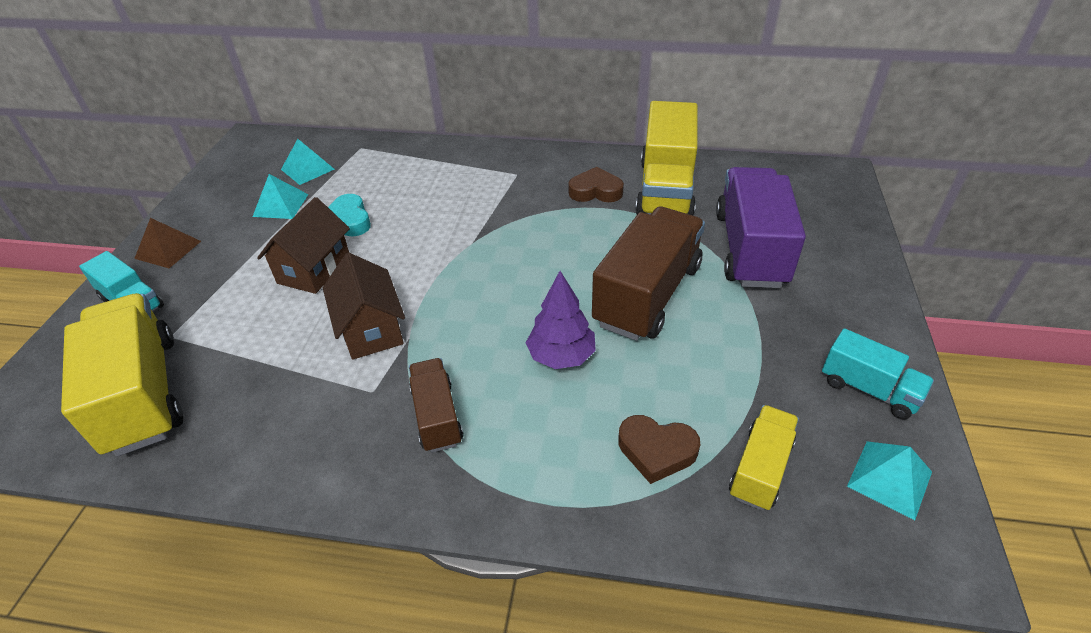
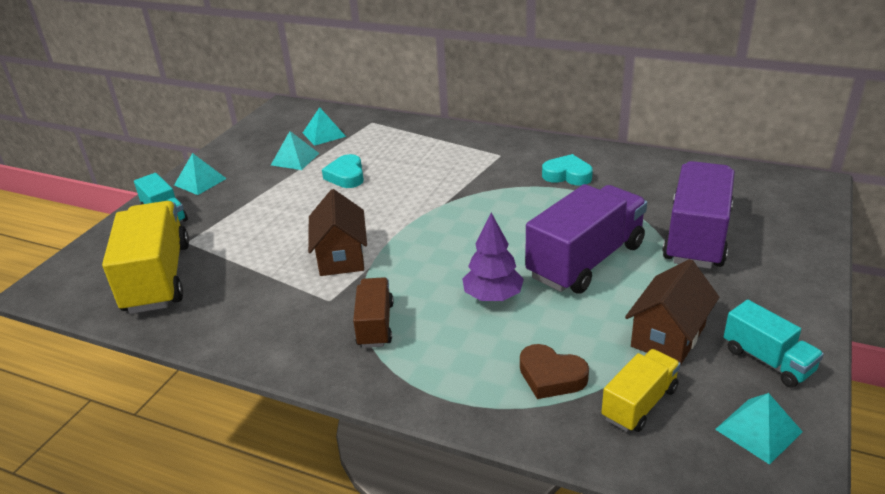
camera: 15 degrees right, 10 degrees down
(168, 249) = (200, 182): brown pyramid -> turquoise pyramid
(314, 269) = (308, 208): brown house -> brown house (668, 336)
(595, 191) = (567, 175): brown heart -> turquoise heart
(647, 295) = (586, 261): brown truck -> purple truck
(665, 189) = (633, 180): yellow truck -> none

